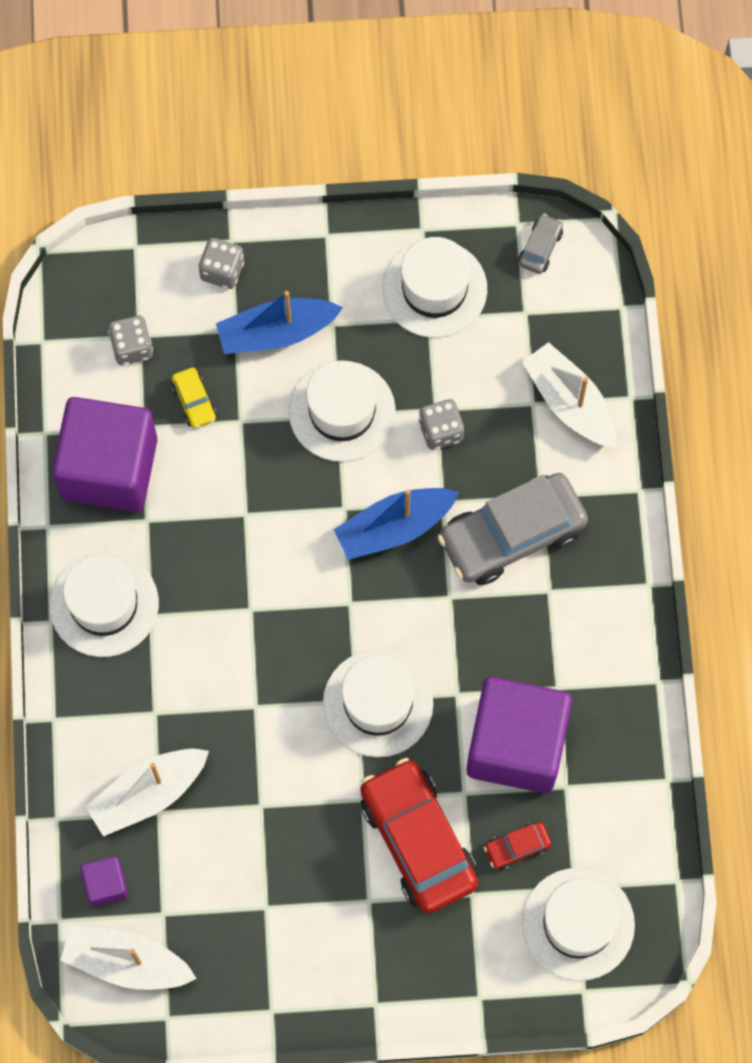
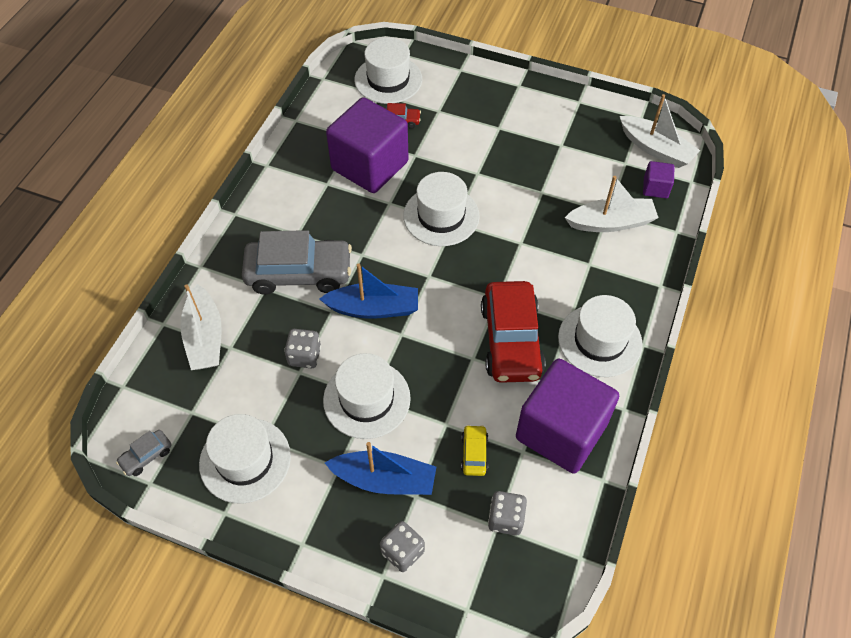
camera: 155 degrees left, 15 degrees down
(418, 840) = (455, 143): red car -> red car (511, 340)

